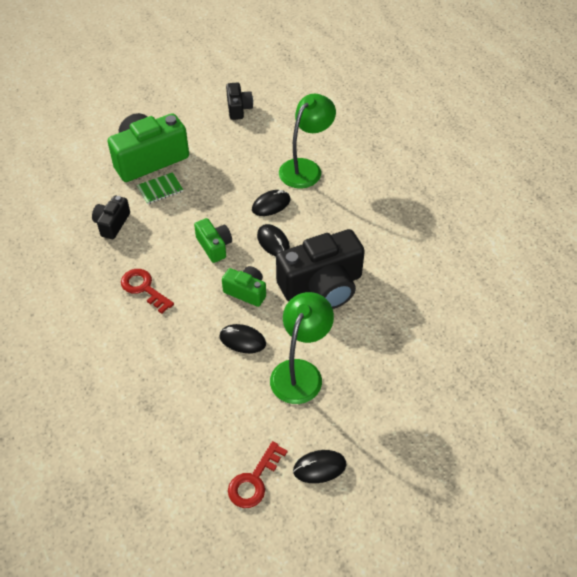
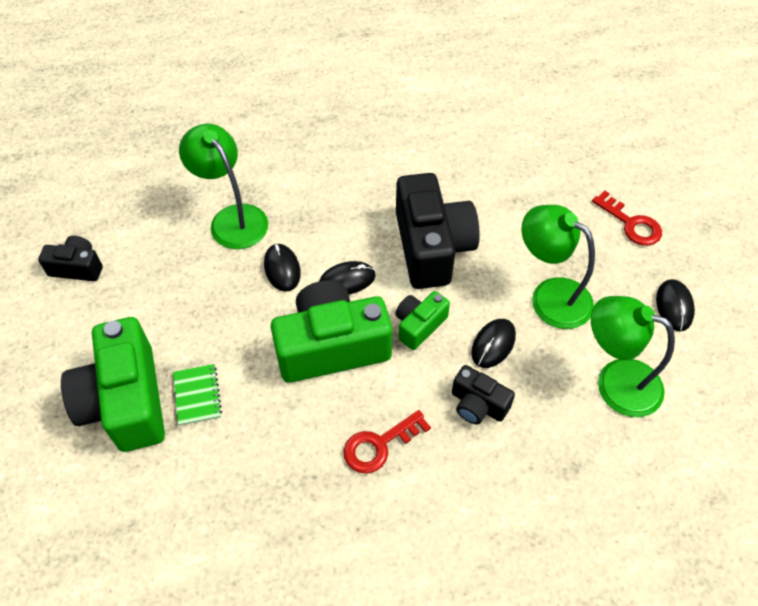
camera: 75 degrees left, 5 degrees up
(112, 224) = (241, 471): black camera -> black camera (478, 404)
(214, 246) = (332, 346): green camera -> green camera, size x1.97
(229, 428) = (615, 382): none -> green lamp
(254, 481) = (685, 371): red key -> red key (631, 224)

